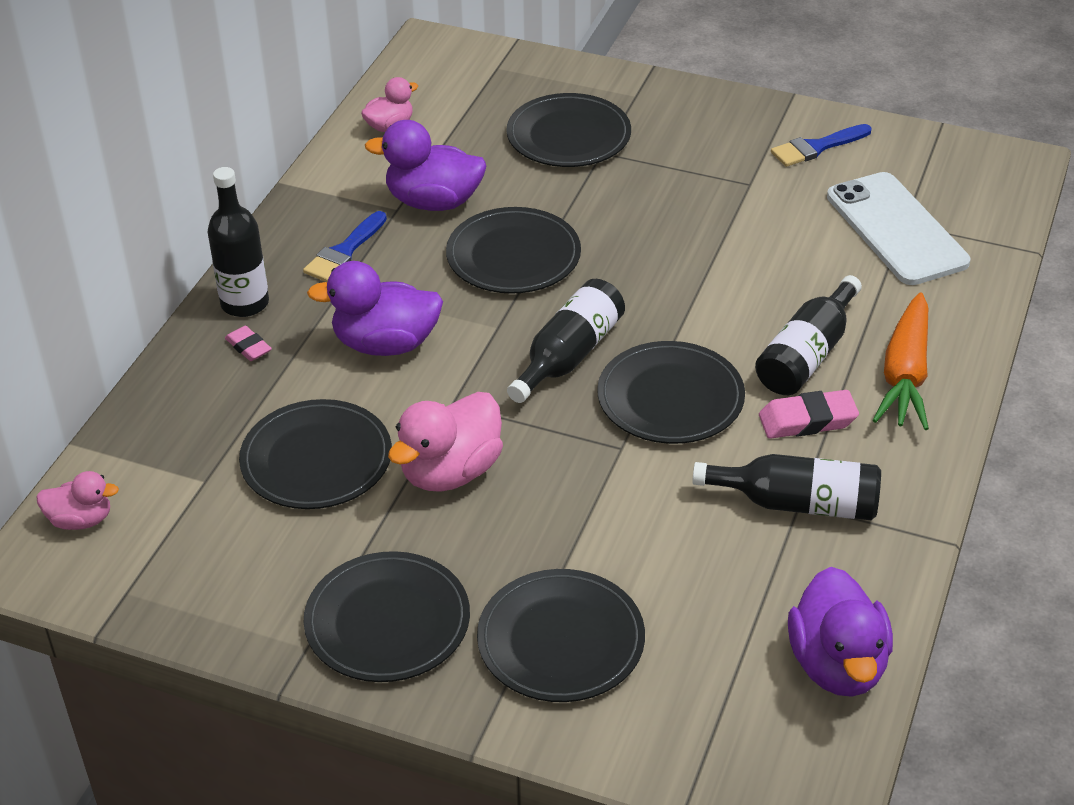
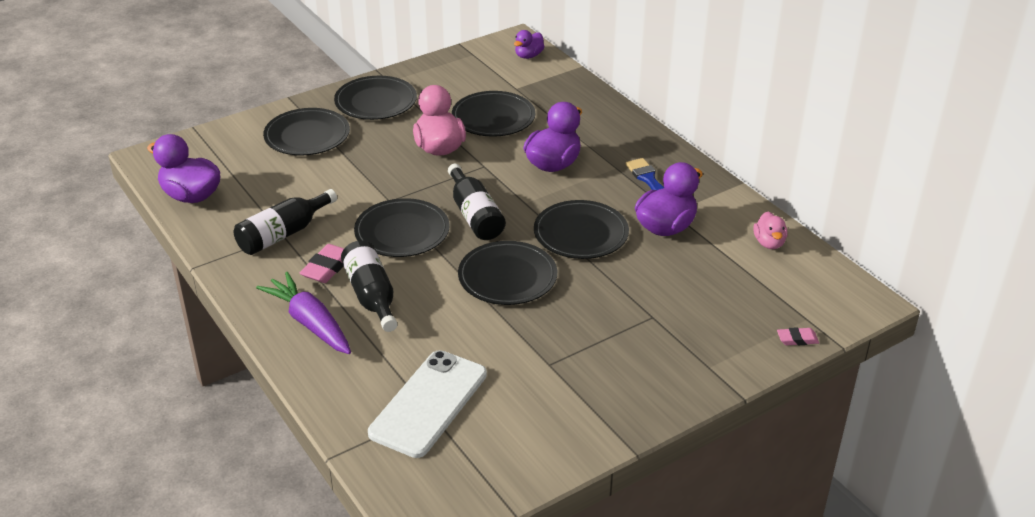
camera: 125 degrees right, 5 degrees down
(81, 520) = (528, 56): pink duck -> purple duck
(245, 303) = (636, 136): black bottle -> none
(248, 347) = (598, 126): pink eraser -> pink eraser (797, 339)
(568, 136) = (686, 311): black plate -> black plate (507, 277)
(816, 147) = (556, 422): blue brush -> none
(896, 229) = (428, 403): white phone -> white phone turned 75 degrees counterclockwise
(905, 375) = (309, 322): orange carrot -> purple carrot

